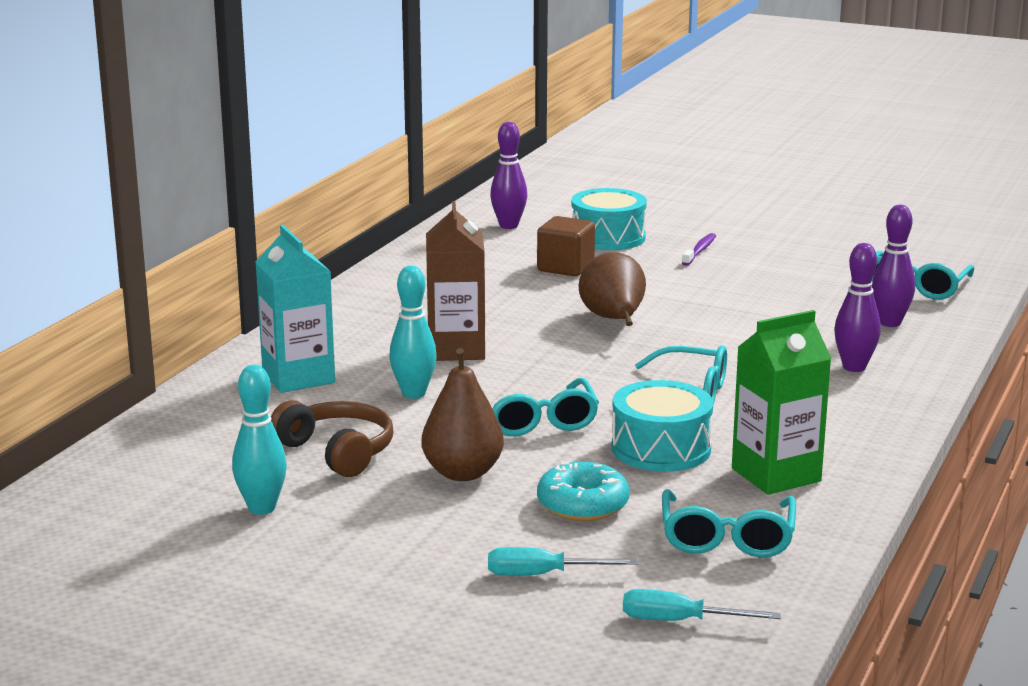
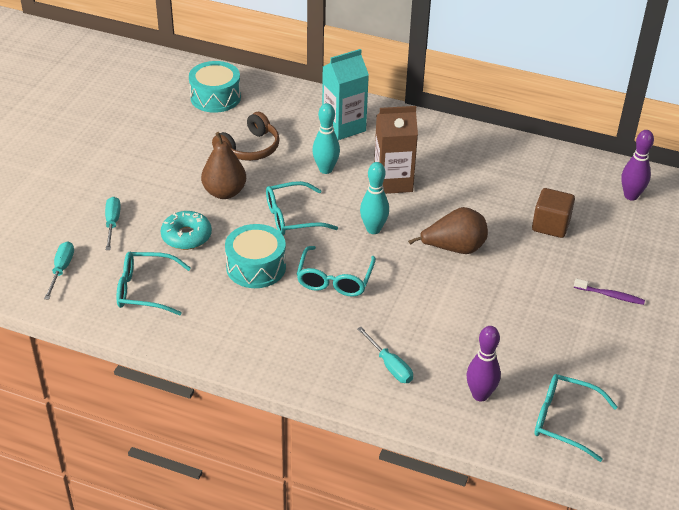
camera: 85 degrees right, 20 degrees up
(262, 508) = (187, 131): turquoise bowling pin -> turquoise bowling pin (373, 229)
(608, 237) = (623, 246): turquoise drum -> turquoise drum (215, 97)
(776, 475) = (221, 314): green carton -> none
(854, 367) = (390, 366): purple bowling pin -> turquoise screwdriver

